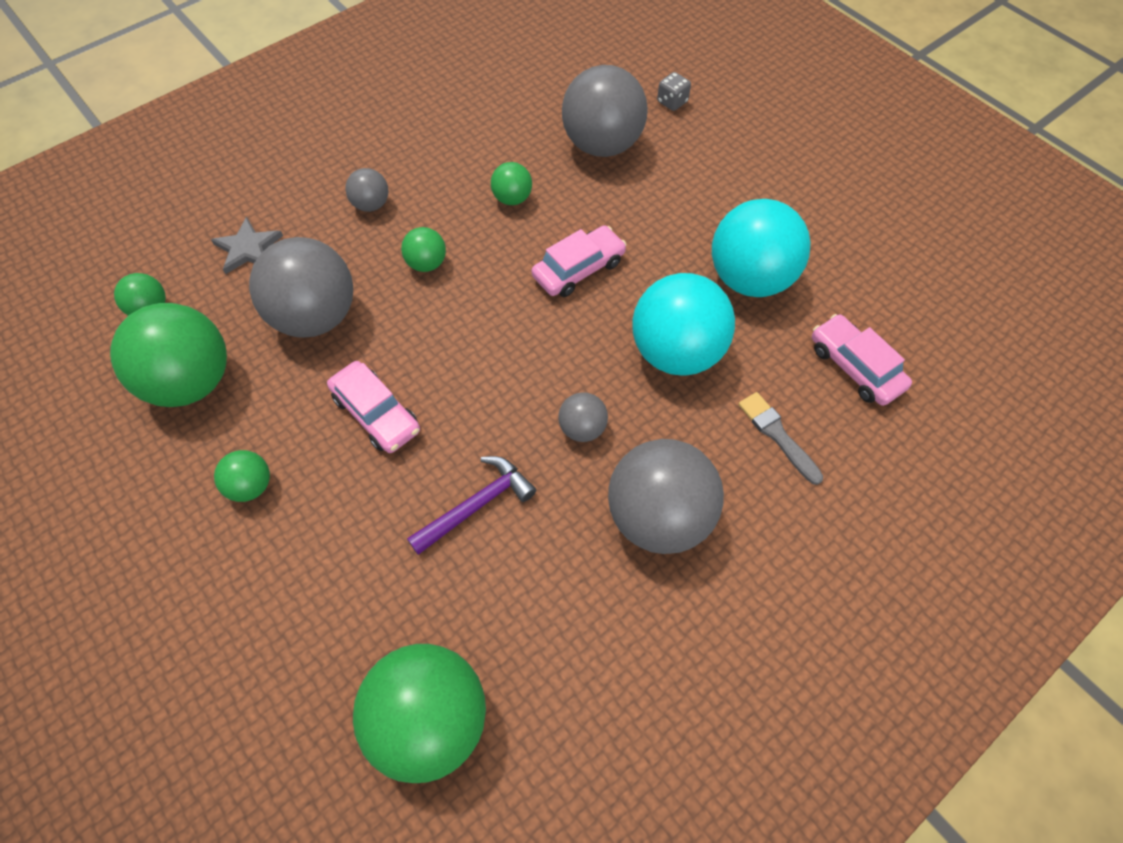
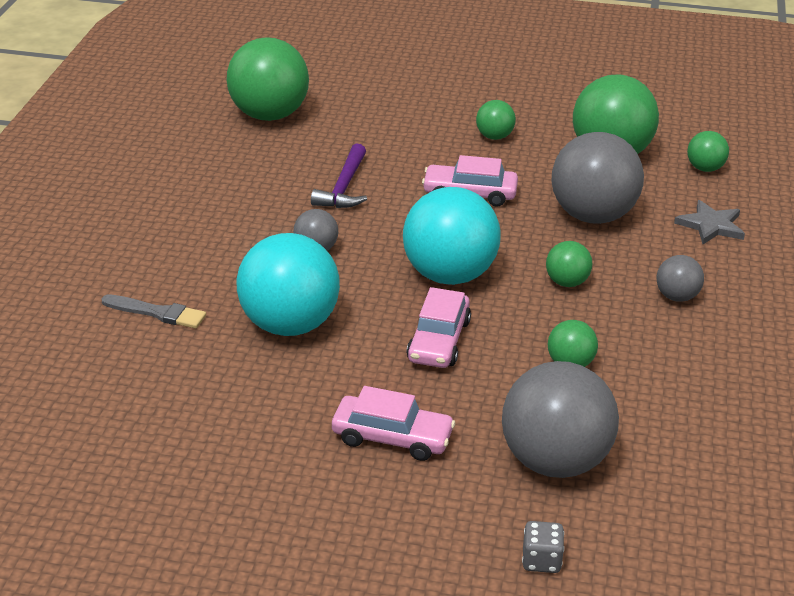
camera: 140 degrees right, 25 degrees down
(659, 517) = (213, 234): grey ball -> none
(750, 279) = (273, 412): turquoise ball -> turquoise ball (449, 275)
(855, 367) = (118, 389): pink car -> pink car (392, 437)

